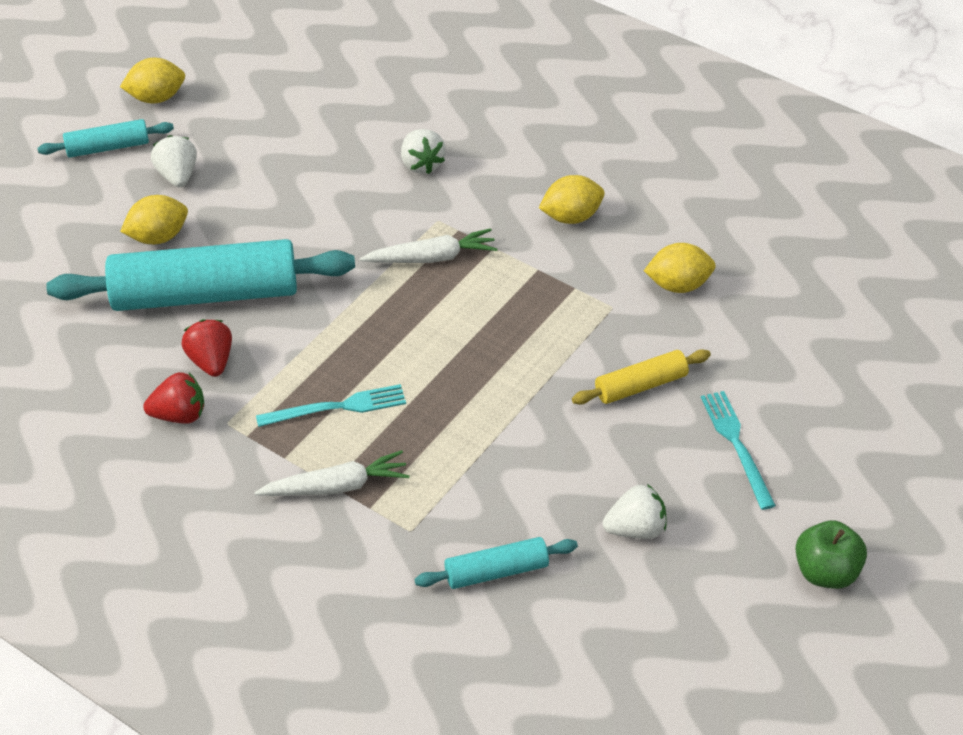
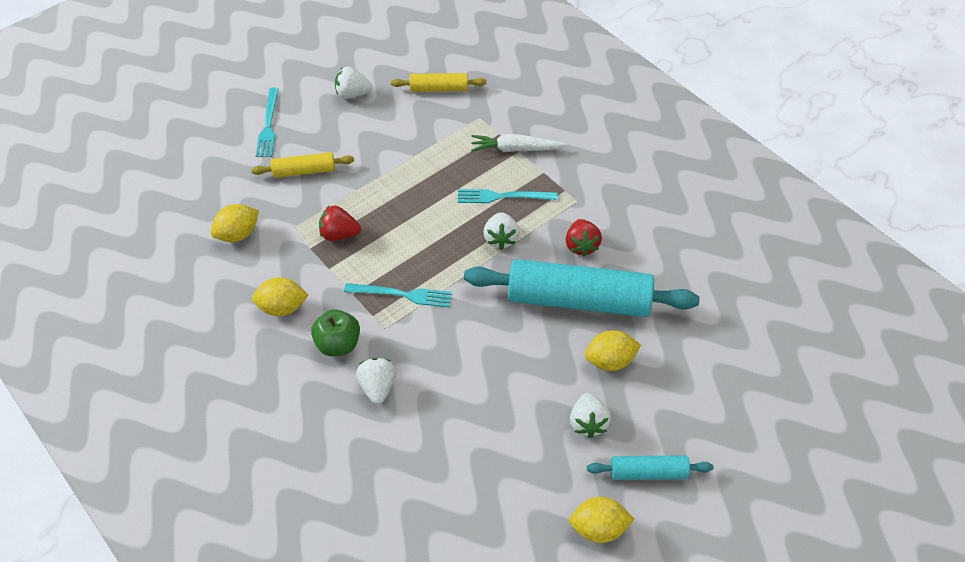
camera: 165 degrees left, 5 degrees up
(179, 415) = (607, 212): red strawberry -> red strawberry (339, 234)
(324, 348) = (501, 239): none -> white strawberry
(432, 258) = (402, 295): white carrot -> turquoise fork
(496, 571) = (439, 89): turquoise rolling pin -> yellow rolling pin
(678, 285) = (238, 234): yellow lemon -> yellow lemon turned 45 degrees counterclockwise
(826, 572) = (264, 55): green apple -> green apple (338, 344)

